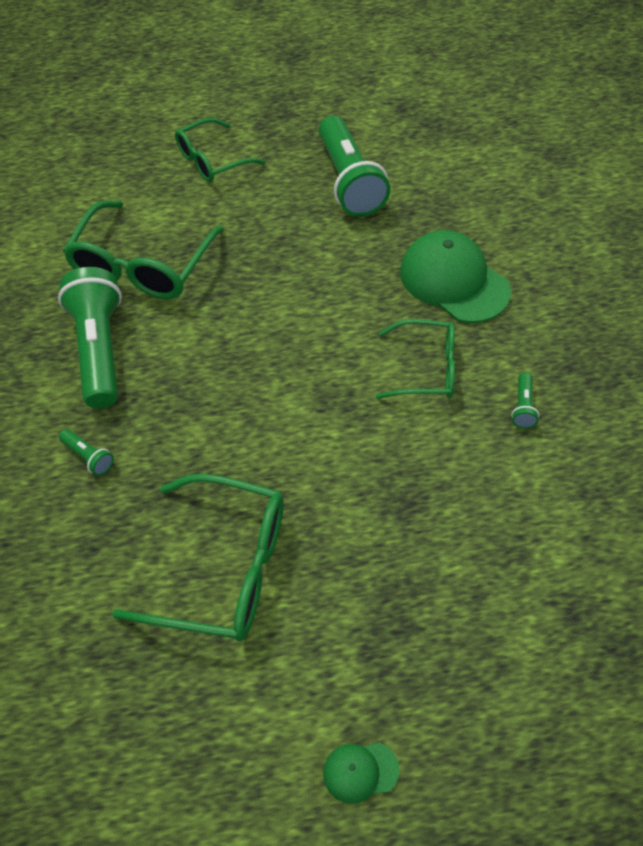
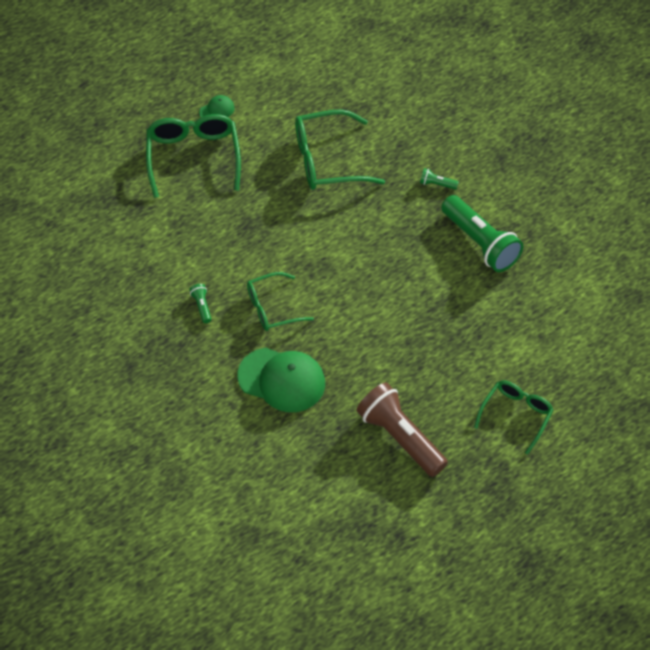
camera: 155 degrees right, 0 degrees up
(141, 266) = (499, 308): green glasses -> green glasses (193, 157)
(349, 182) = (400, 437): green flashlight -> brown flashlight

